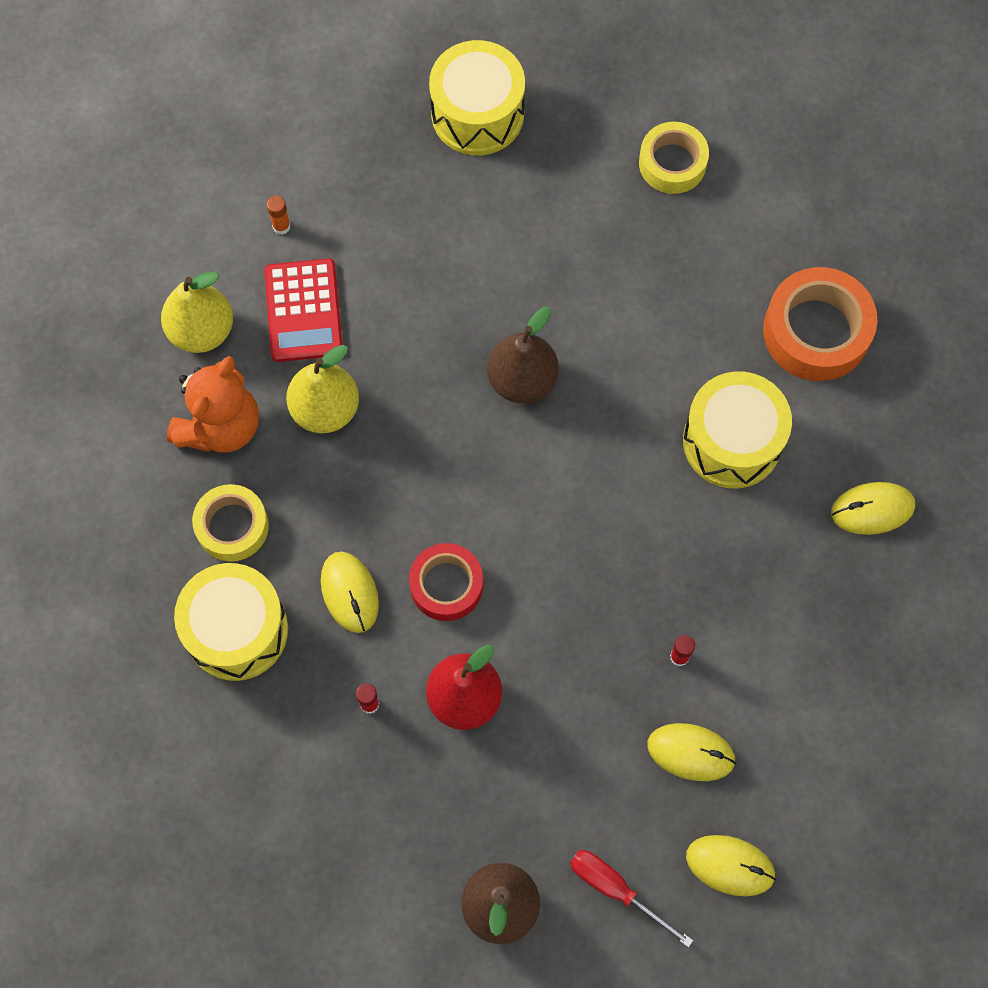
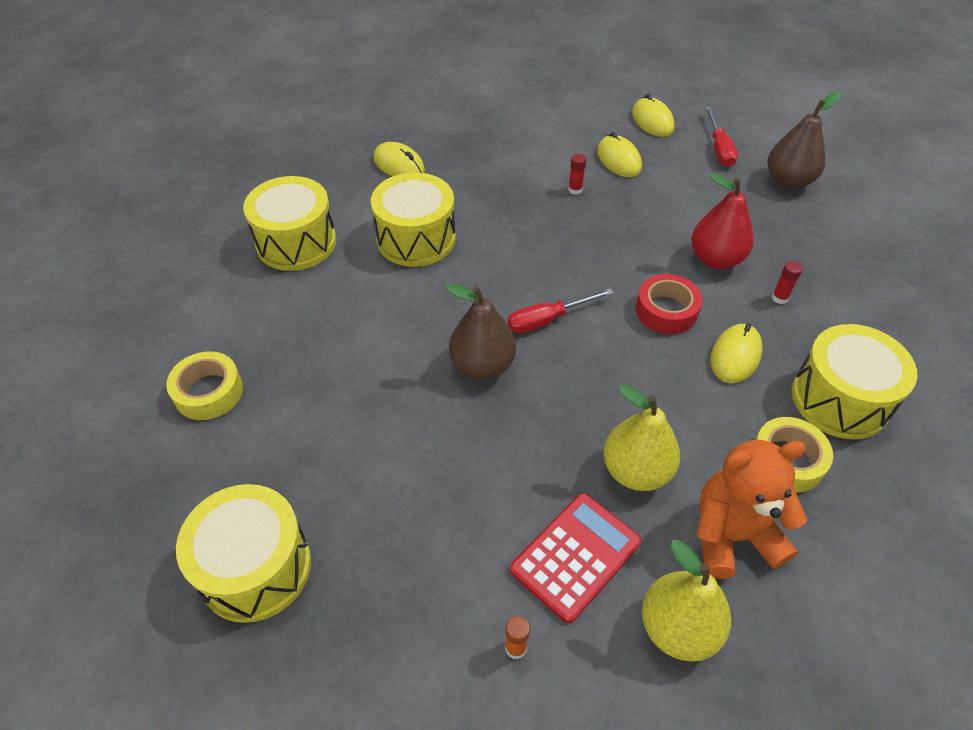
camera: 130 degrees left, 20 degrees down
(526, 473) = (547, 320): none -> red screwdriver
(816, 331) = (296, 242): orange tape -> yellow drum

